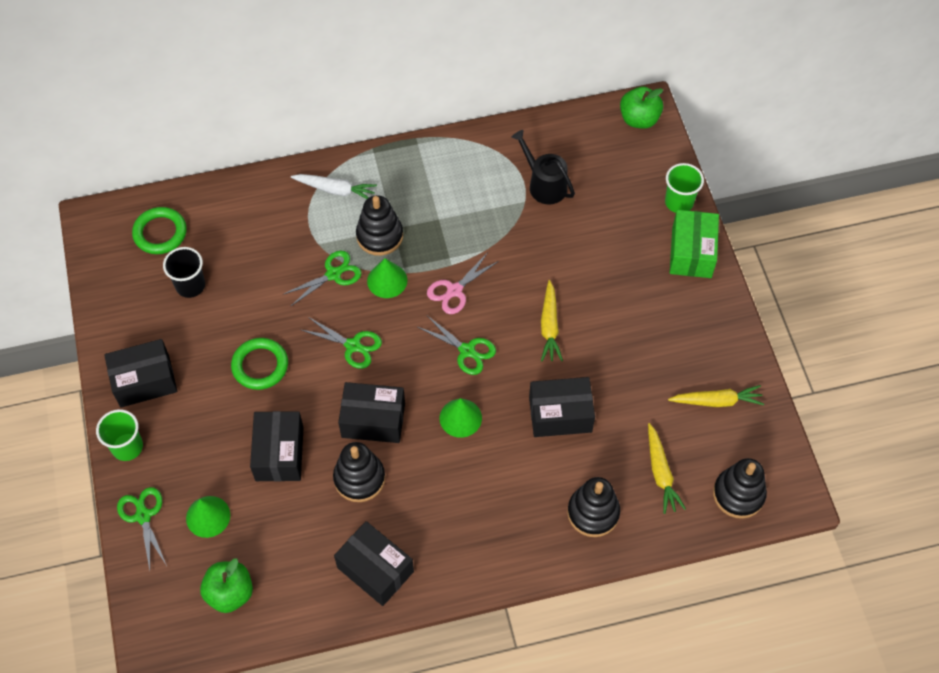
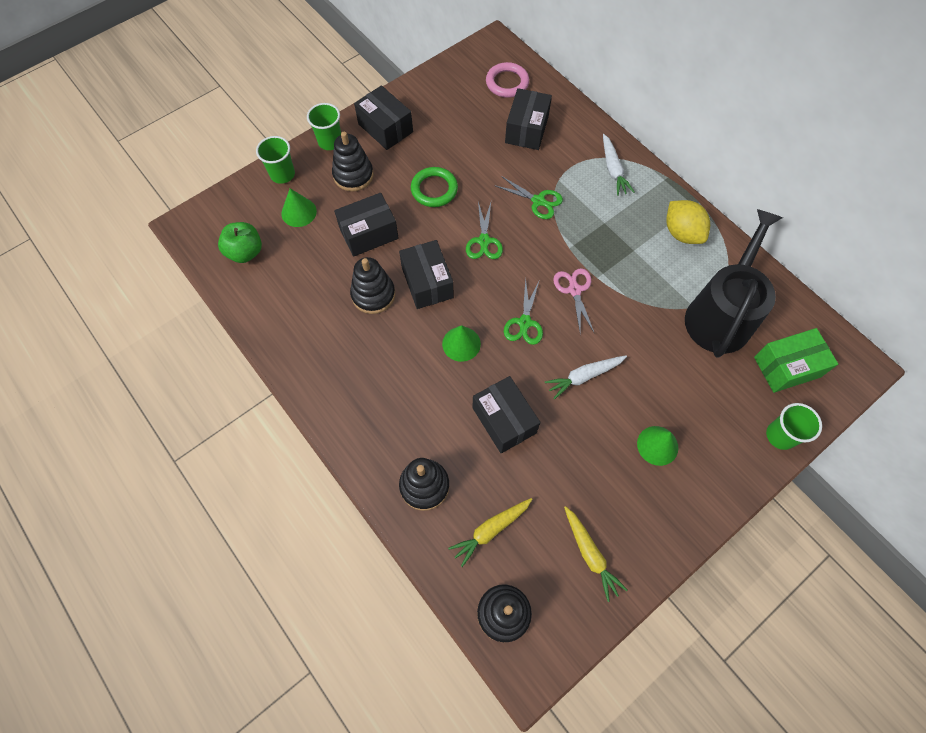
camera: 65 degrees right, 5 degrees up
(143, 516) = (282, 174): green scissors -> green cup
(160, 233) = (507, 83): green ring -> pink ring
(190, 285) = (475, 119): black cup -> none
(375, 569) = (302, 339): black box -> black box (526, 129)
(379, 236) = (591, 216): black stacking toy -> black stacking toy (353, 175)
(387, 280) = (555, 239): green cone -> green cone (657, 445)
(442, 170) = (682, 233): none -> yellow lemon
(454, 291) = (574, 290): pink scissors -> pink scissors turned 60 degrees clockwise
(544, 185) = (720, 315): black watering can -> black watering can, size x1.80
(549, 326) = (584, 376): yellow carrot -> white carrot
(639, 119) = (845, 364): green apple -> none
(691, 253) = (733, 469): green box -> green box (787, 367)

